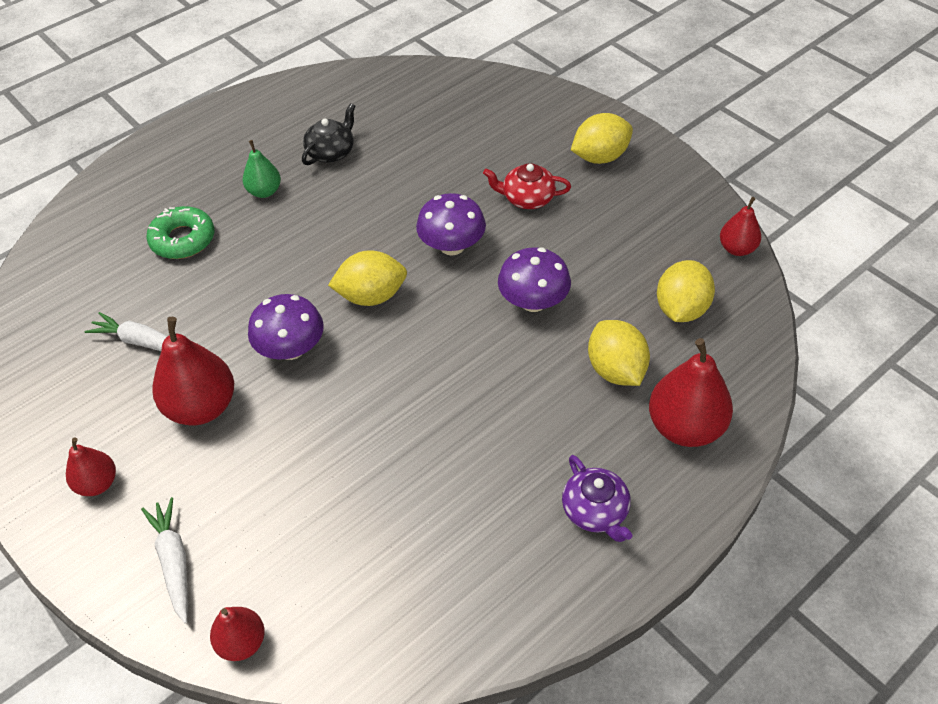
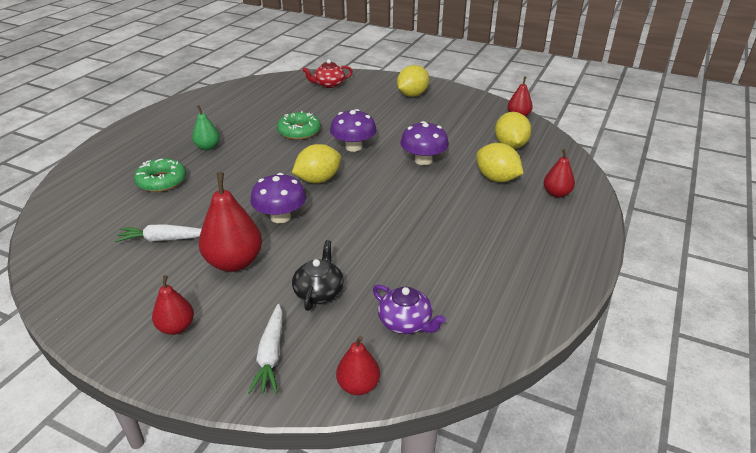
camera: 25 degrees left, 15 degrees down
(174, 562) = (271, 355): white carrot -> white carrot turned 135 degrees counterclockwise
(331, 152) = (242, 121): black teapot -> black teapot (319, 291)
(396, 193) = (299, 131): none -> green donut
(527, 198) = (383, 118): red teapot -> red teapot (329, 84)
(595, 511) = (540, 244): purple teapot -> purple teapot (406, 322)
(685, 427) = (556, 193): red pear -> red pear, size x0.57

